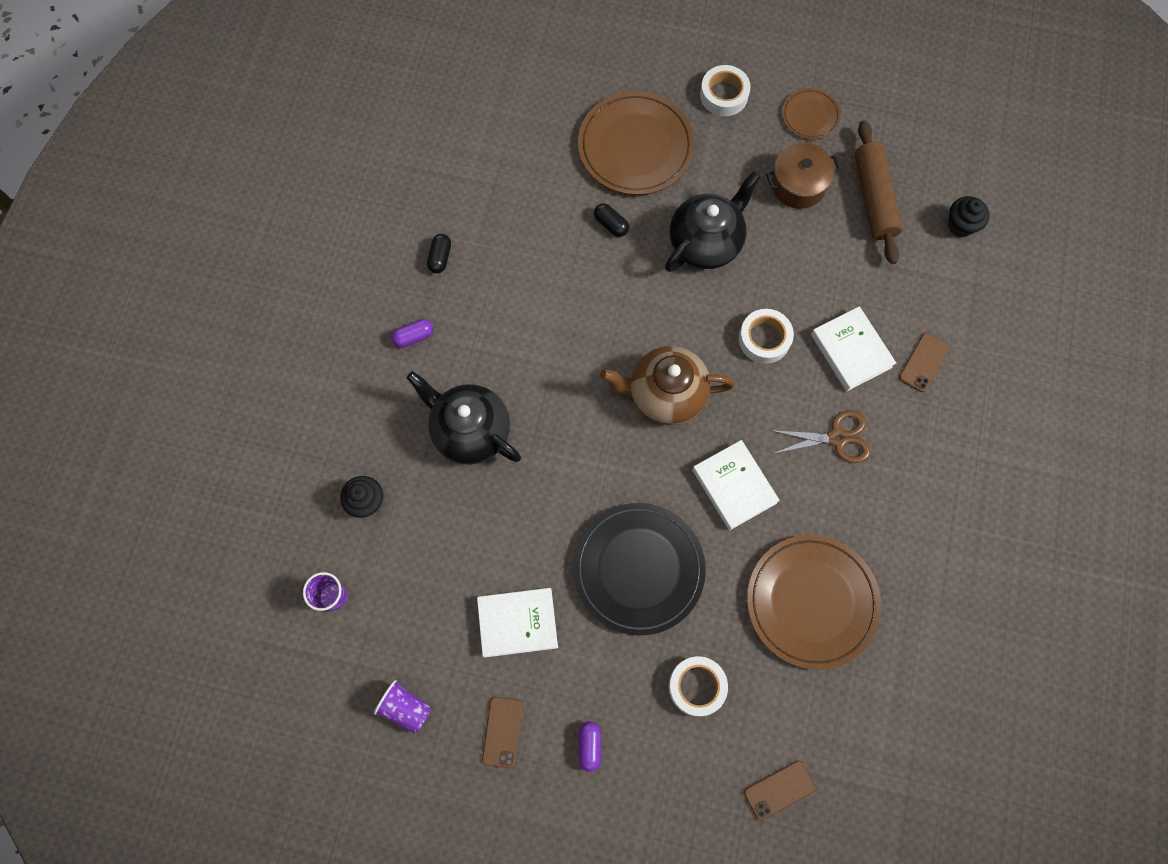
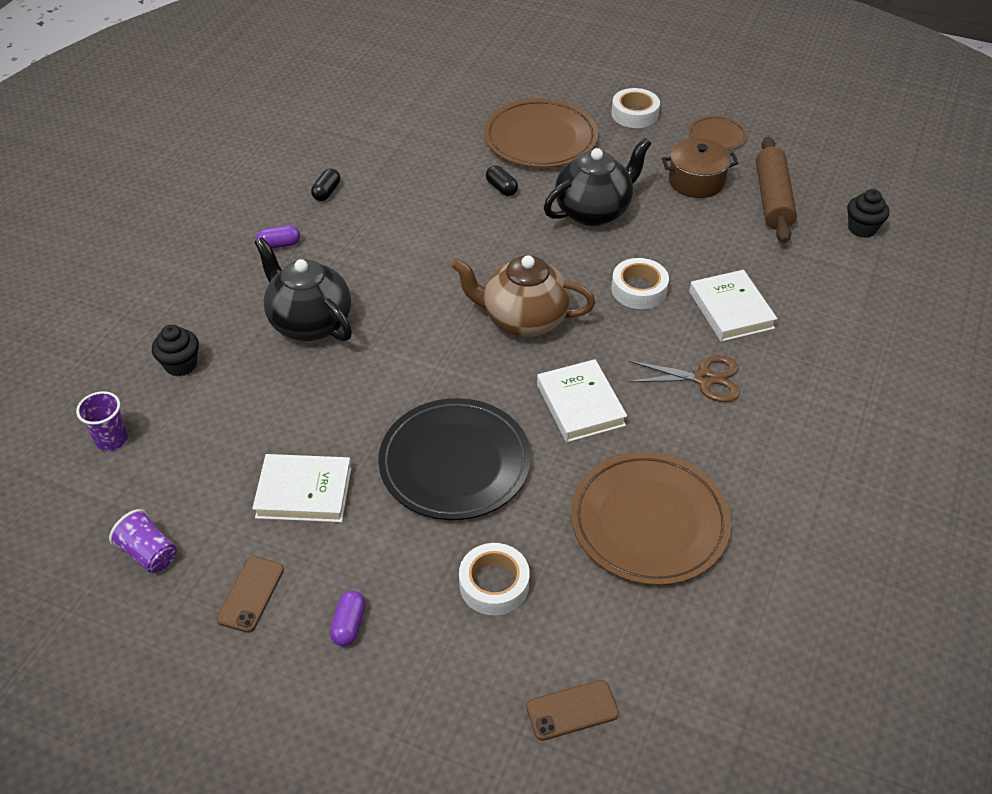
camera: 10 degrees right, 25 degrees down
(924, 362) = (810, 329): brown phone -> none

